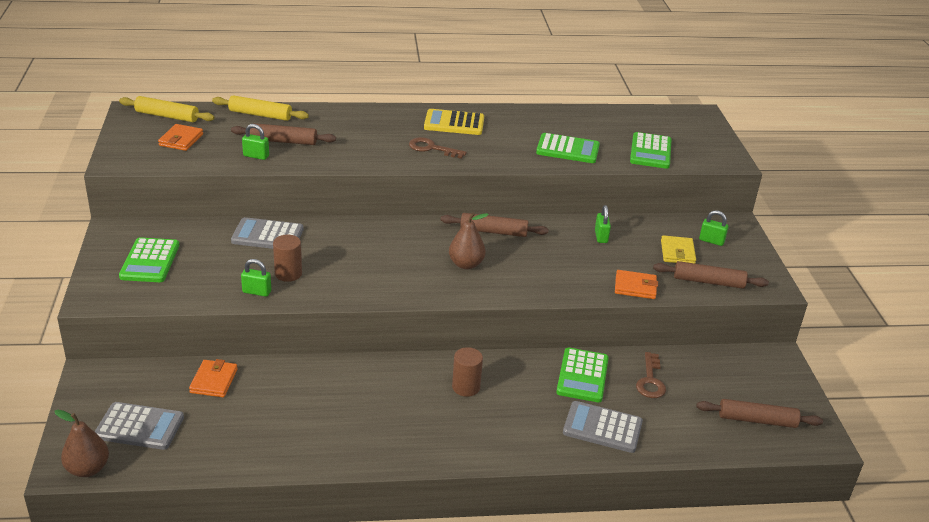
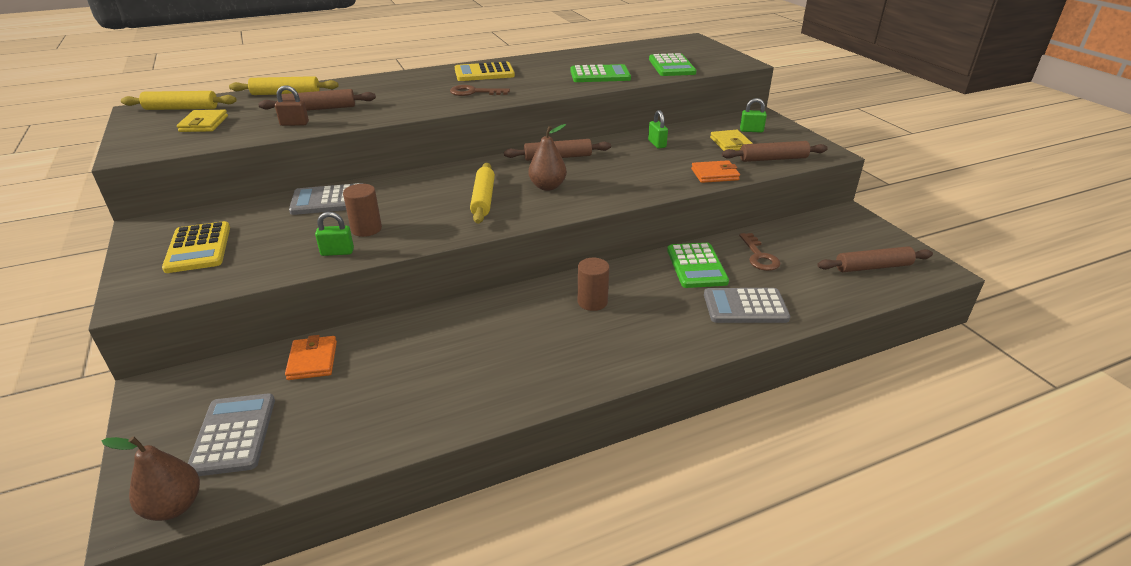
camera: 15 degrees left, 0 degrees up
(139, 427) = (233, 435): grey calculator -> grey calculator turned 90 degrees counterclockwise
(150, 261) = (198, 248): green calculator -> yellow calculator
(181, 140) = (204, 124): orange wallet -> yellow wallet
(256, 156) = (294, 124): green padlock -> brown padlock
(401, 265) = (483, 199): none -> yellow rolling pin

